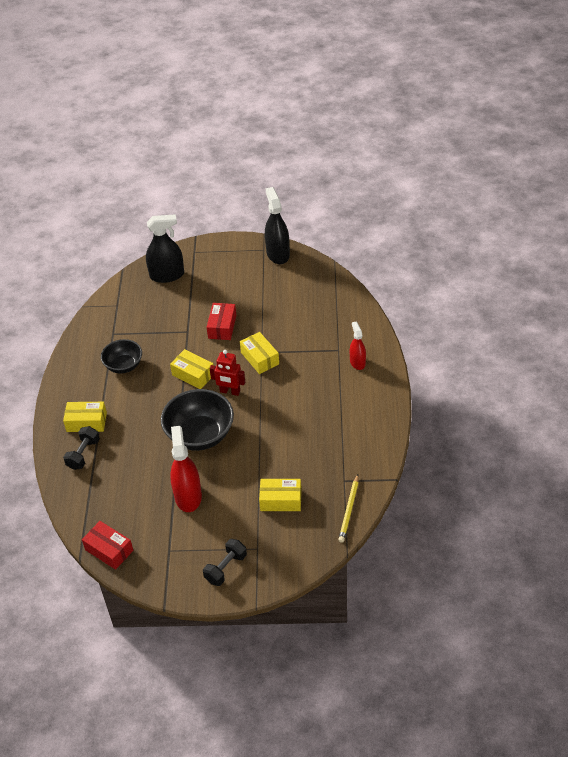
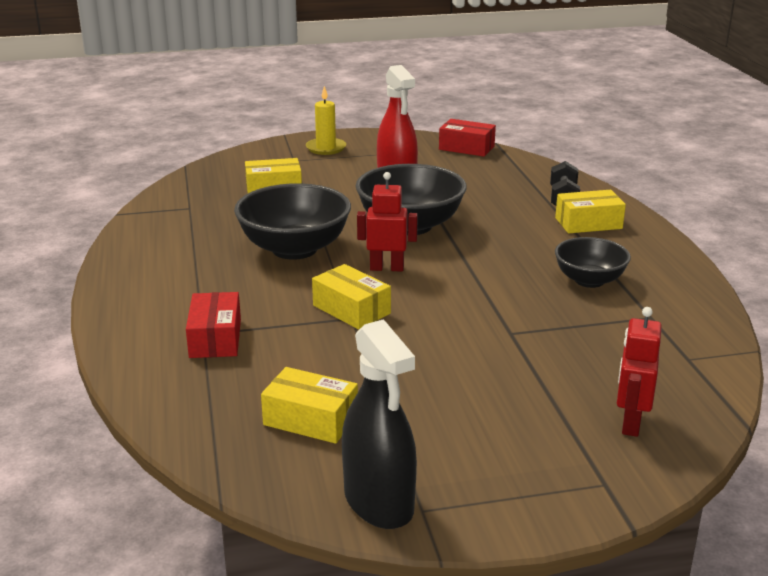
camera: 165 degrees right, 20 degrees down
(167, 275) = (630, 423): black spray bottle -> red robot
(193, 374) = (460, 281): yellow box -> yellow box (310, 419)
(222, 327) = (445, 345): red box -> red box (215, 338)
(226, 568) = (326, 148): black dumbbell -> yellow candle
(279, 418) = (294, 249): none -> black bowl
(349, 510) = (182, 189): yellow pencil -> none
(357, 362) = (165, 320): red spray bottle -> none

